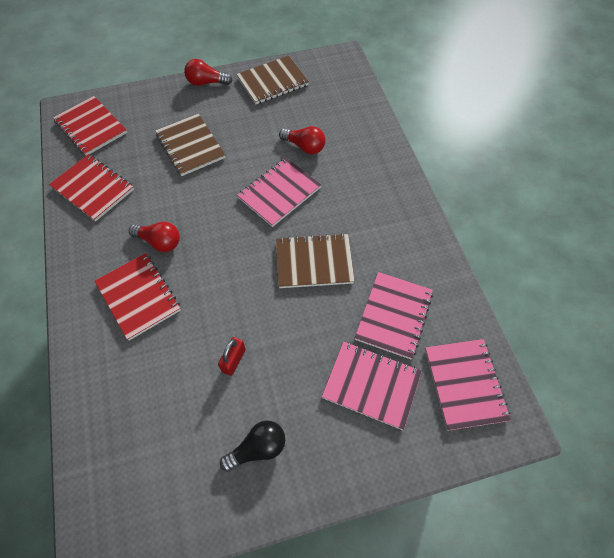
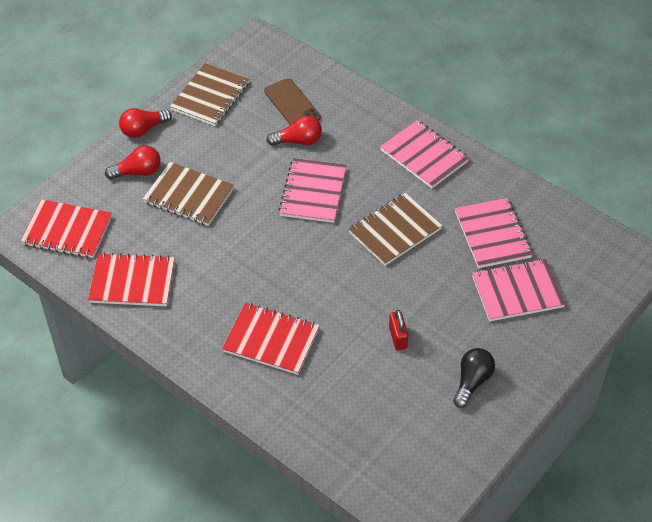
camera: 35 degrees left, 10 degrees down
(159, 242) = (245, 289): red light bulb -> red light bulb (137, 172)
(325, 116) = (292, 104): none -> brown phone
(464, 384) = (582, 251): pink notebook -> pink notebook (424, 156)

